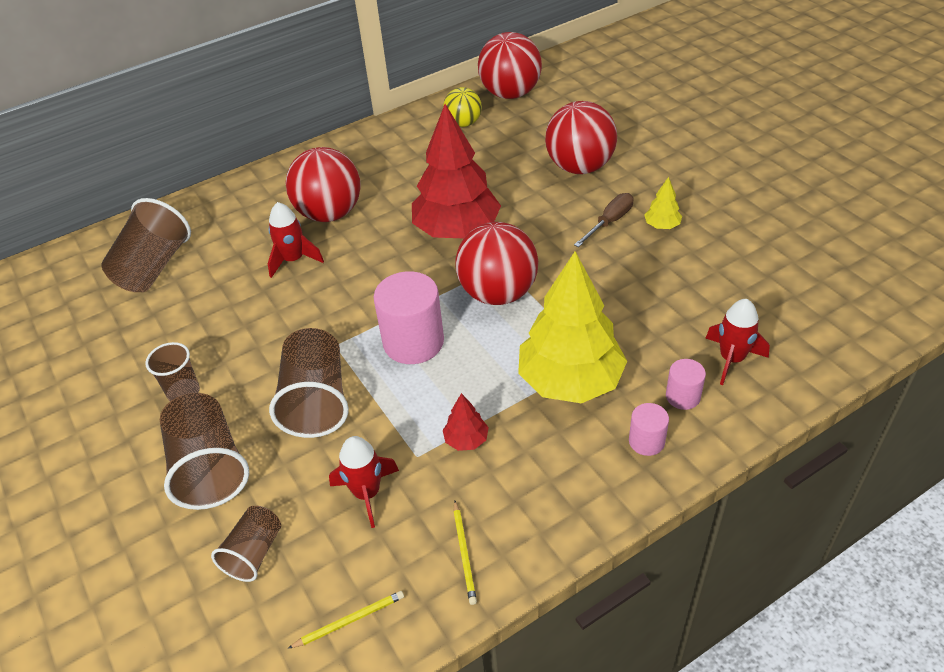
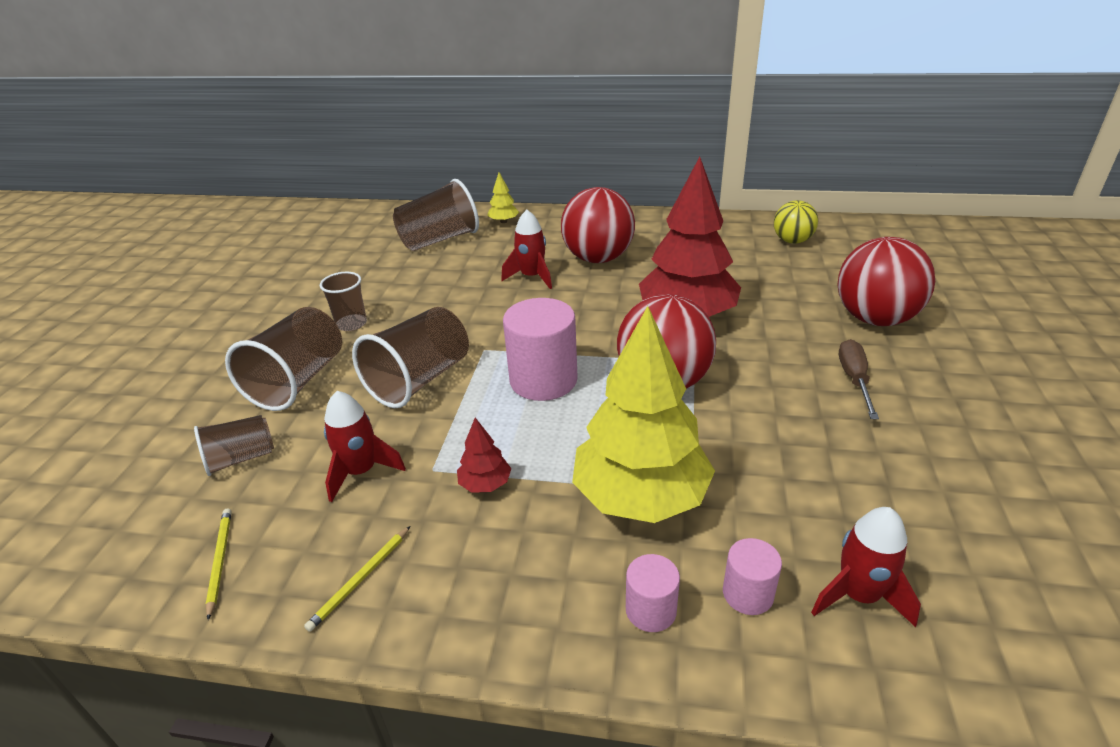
camera: 40 degrees right, 10 degrees down
(350, 620) = (220, 561): yellow pencil -> yellow pencil turned 120 degrees counterclockwise
(510, 94) = (867, 235): red ball -> none
(609, 222) = (854, 379): brown screwdriver -> brown screwdriver turned 75 degrees counterclockwise
(662, 225) = (916, 411): yellow tree -> yellow tree (503, 221)

